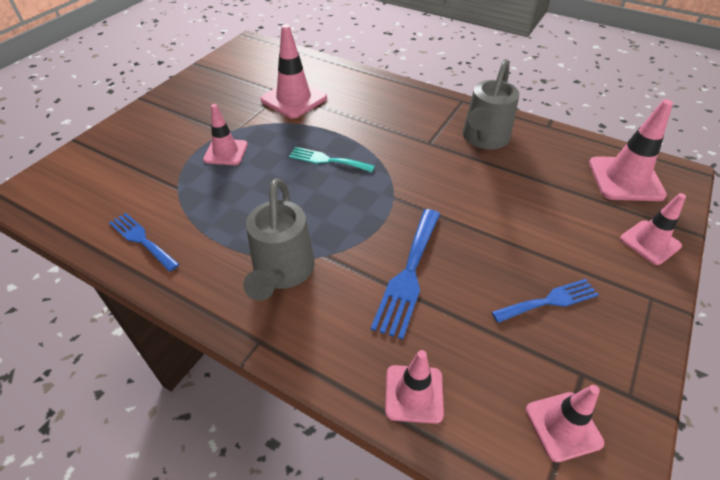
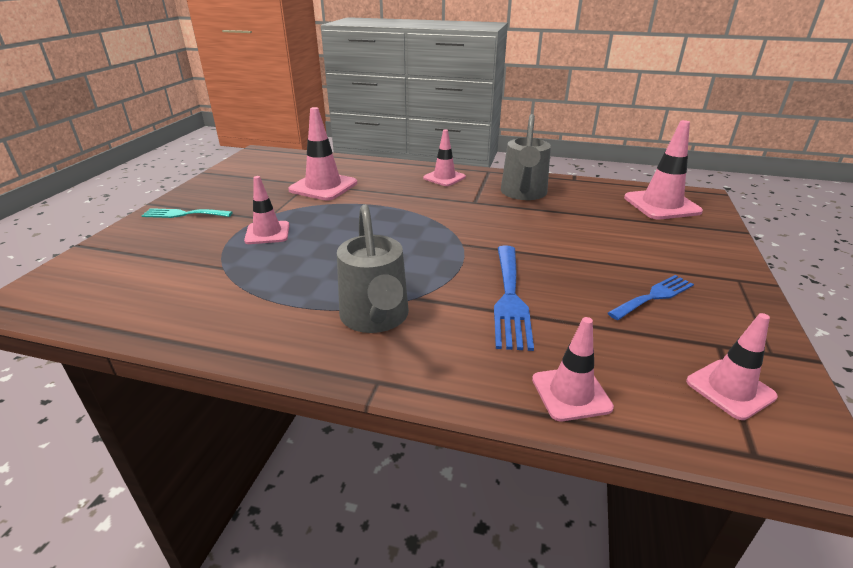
camera: 15 degrees left, 15 degrees down
(141, 240) = (196, 317): blue fork -> none
(327, 160) = (380, 226): turquoise fork -> turquoise fork (183, 214)
(650, 242) = (710, 243): pink traffic cone -> pink traffic cone (444, 177)

